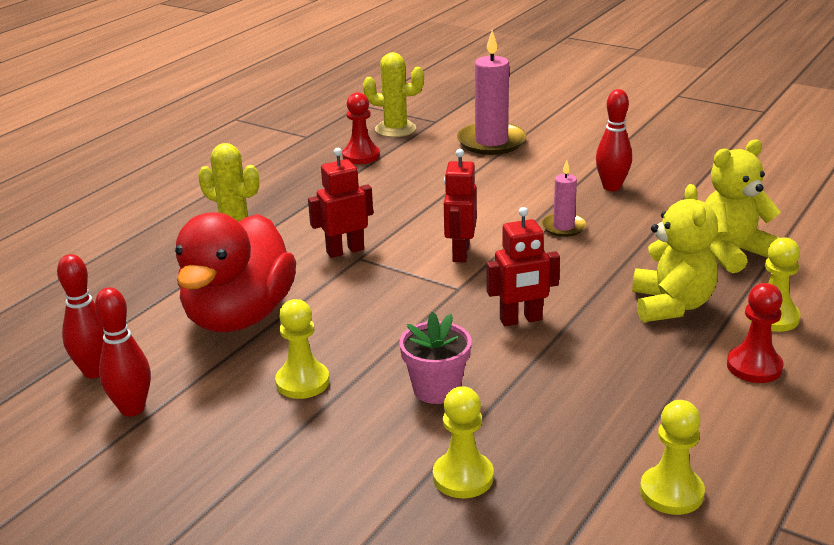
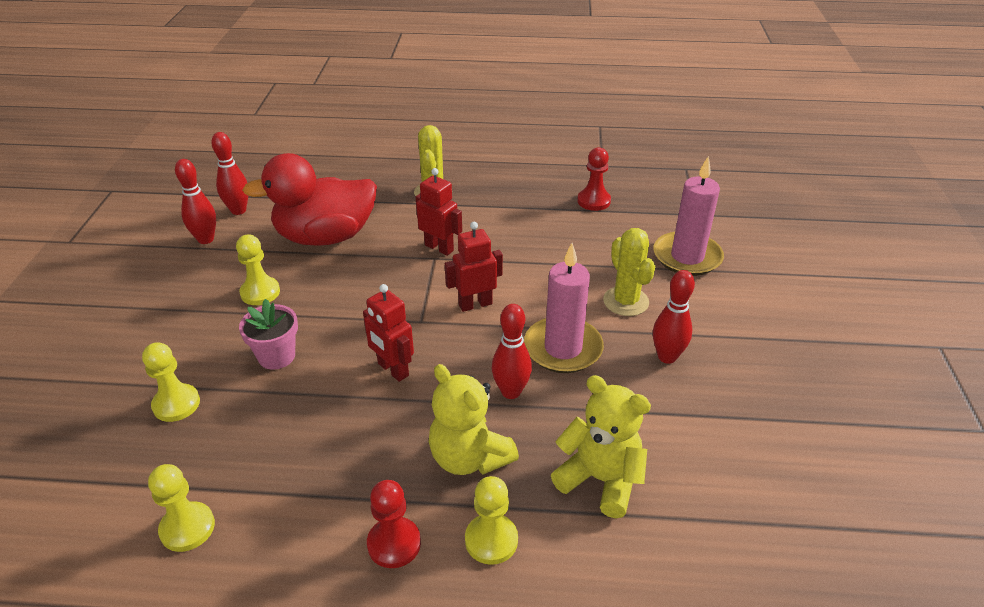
camera: 60 degrees right, 10 degrees up
(395, 129) = (658, 200): yellow cactus -> yellow cactus (626, 301)
(563, 227) = (563, 348): pink candle -> pink candle, size x1.82
(601, 265) = (511, 392): none -> red bowling pin
(671, 305) = (469, 457): yellow teddy bear -> yellow teddy bear turned 75 degrees clockwise

